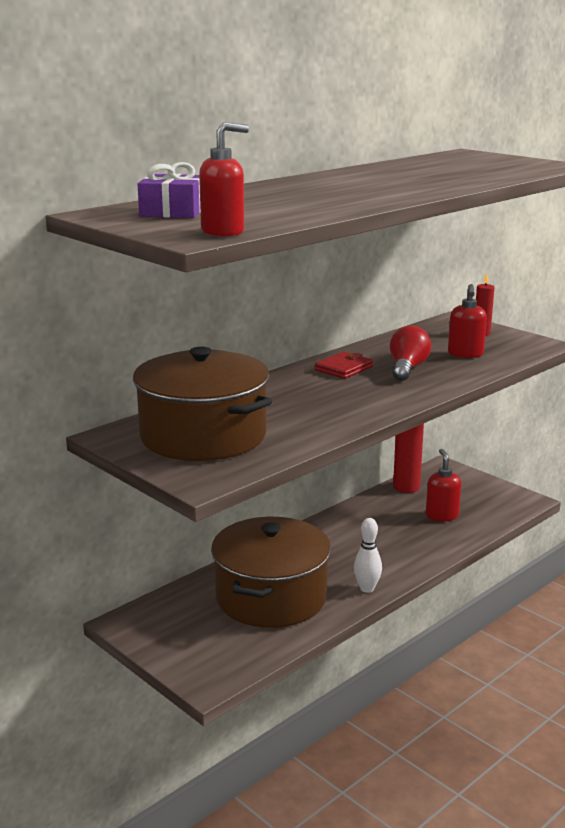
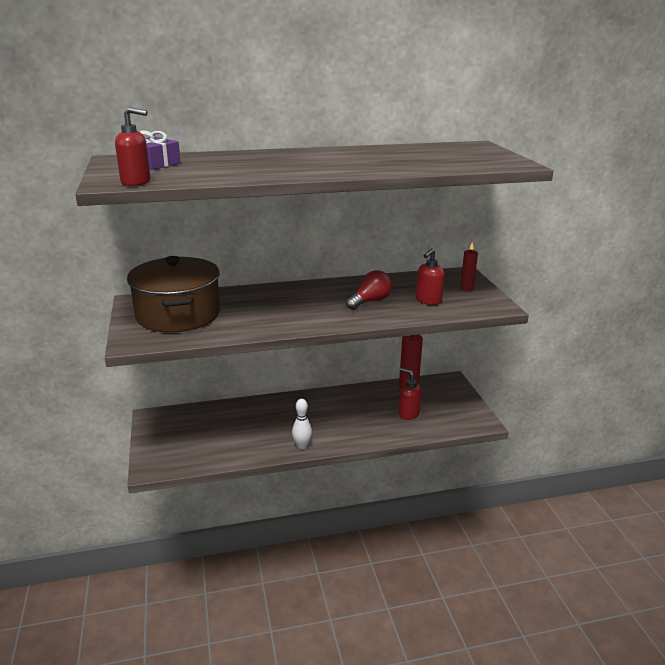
camera: 30 degrees right, 5 degrees up
(271, 597) = (241, 430): brown pot -> none
(344, 368) = (330, 291): red wallet -> none
(442, 515) = (408, 414): red soap dispenser -> red soap dispenser turned 75 degrees counterclockwise

